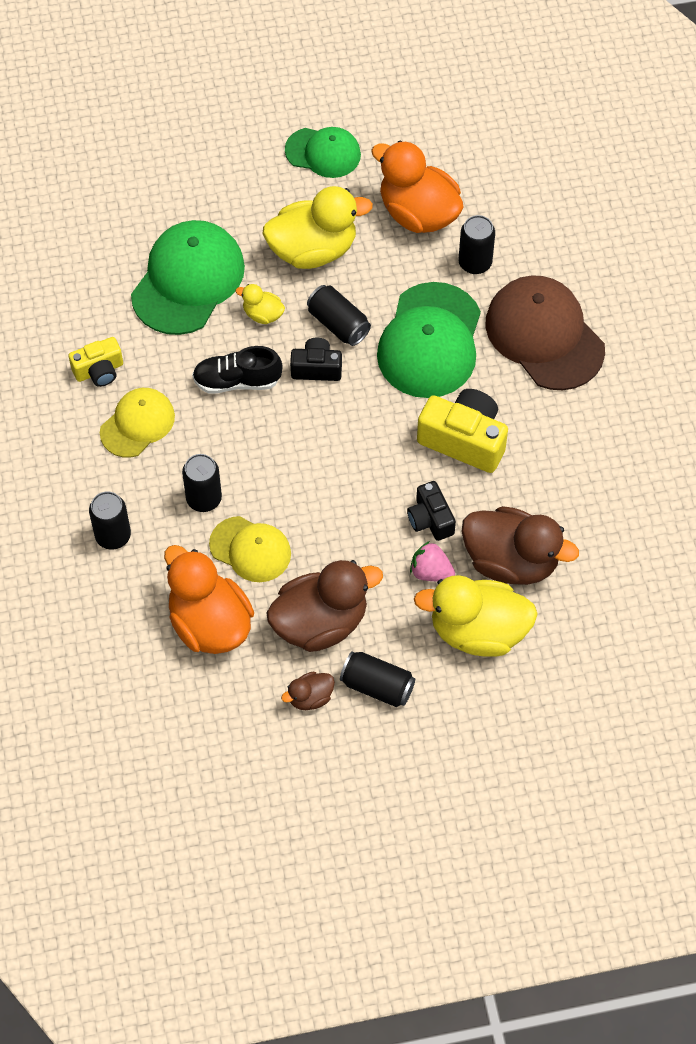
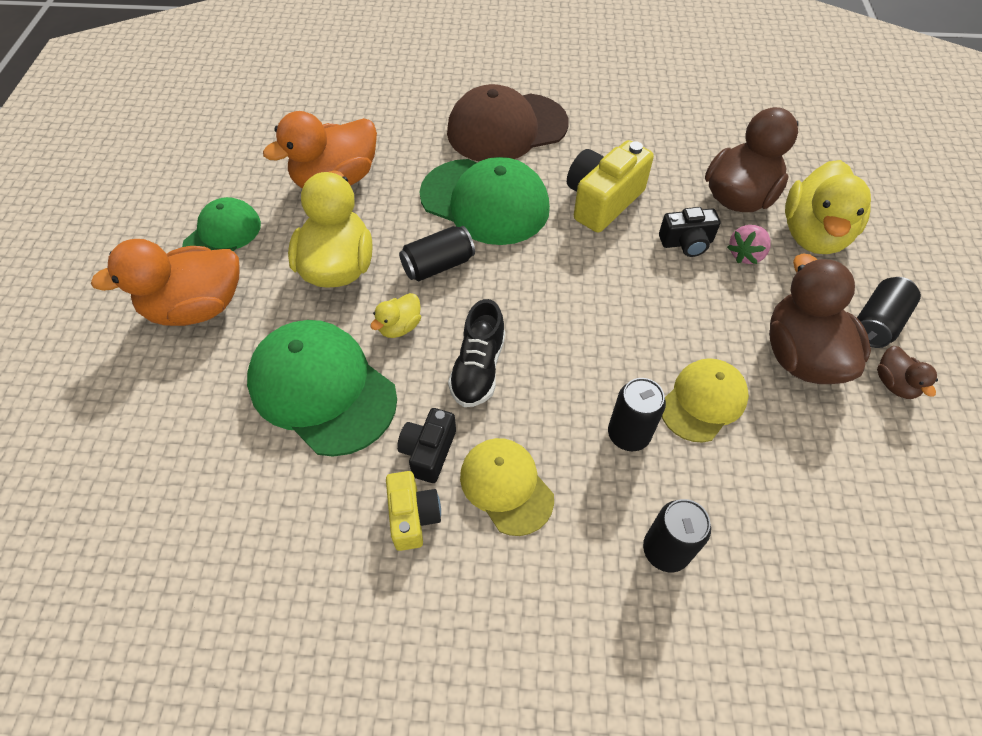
camera: 75 degrees left, 5 degrees down
(209, 623) = (799, 463): orange duck -> orange duck (197, 307)
(316, 368) = (485, 294): black camera -> black camera (428, 451)
(475, 263) = (411, 154): black can -> none

